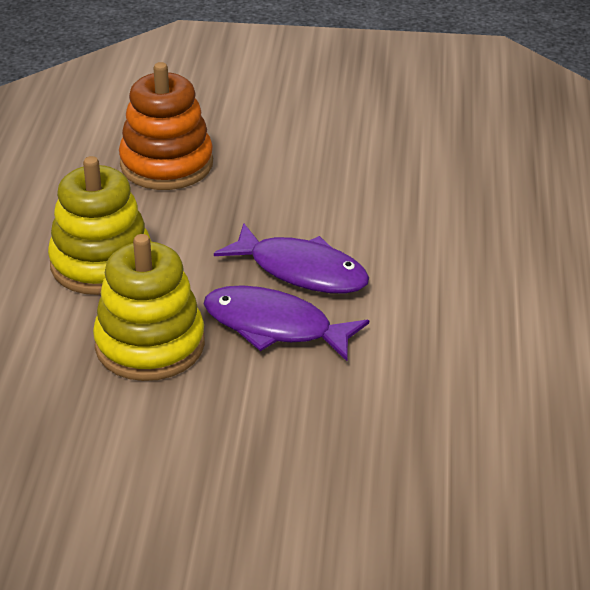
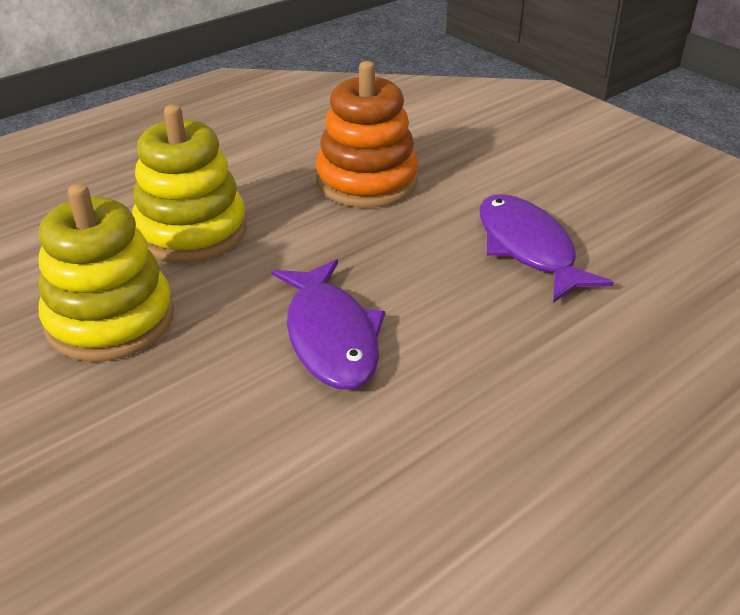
camera: 45 degrees right, 0 degrees up
(275, 326) = (225, 374): purple fish -> purple fish (528, 248)

